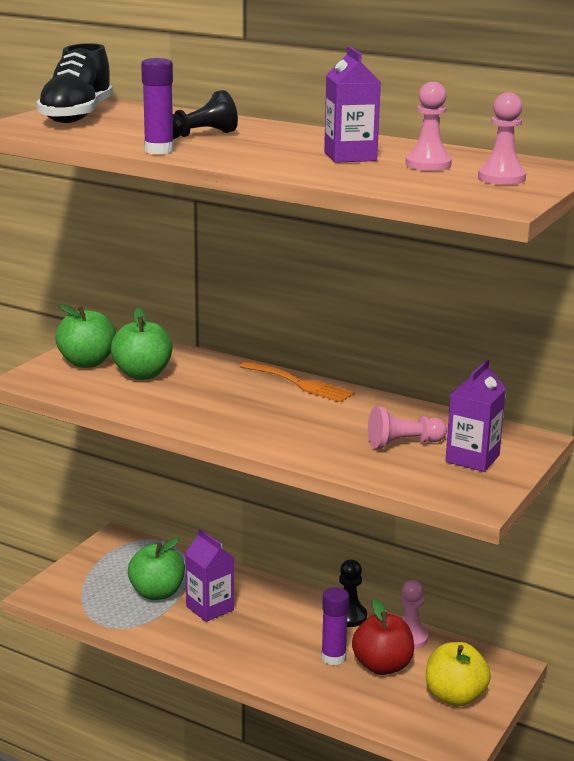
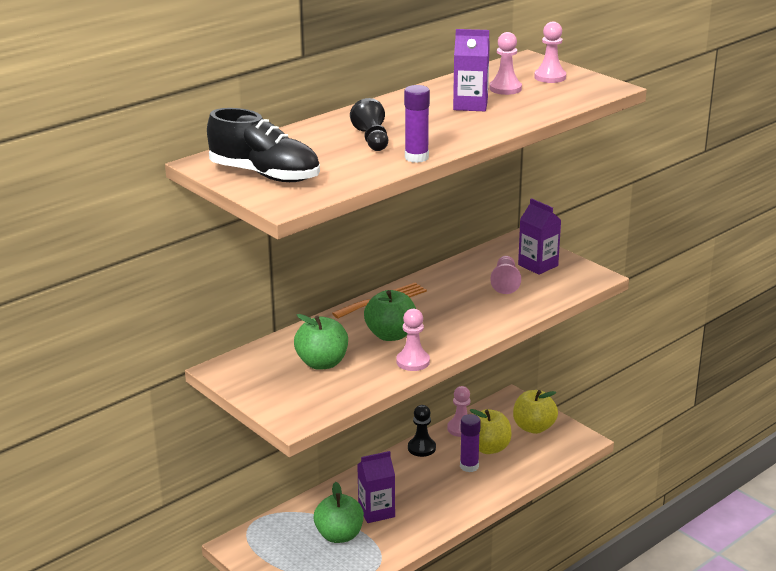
camera: 70 degrees left, 5 degrees up
(87, 362) = (278, 386): green apple -> green apple (390, 335)
(170, 416) = (413, 362): none -> pink pawn
(382, 666) = (488, 448): red apple -> yellow apple

